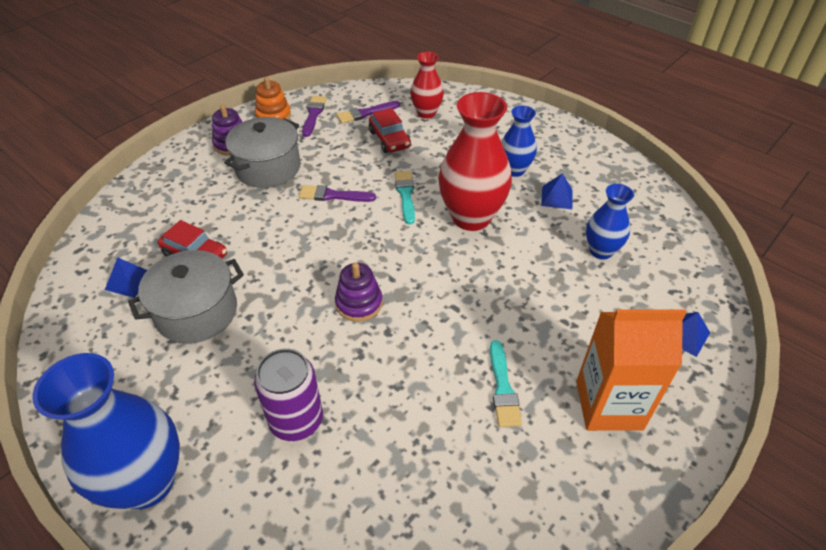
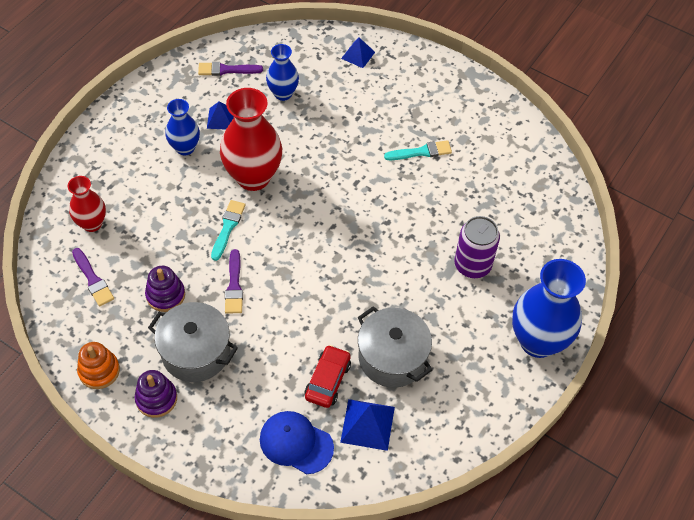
camera: 100 degrees left, 10 degrees up
(129, 281) = (367, 424): blue pyramid -> blue pyramid, size x1.50
(141, 226) = (296, 443): none -> blue cap
(313, 114) = (96, 330): purple brush -> purple brush (227, 70)
(359, 303) = (363, 244): purple stacking toy -> purple stacking toy (165, 295)
(389, 139) = (141, 251): red car -> none
(405, 195) = (228, 228): turquoise brush -> turquoise brush turned 120 degrees clockwise
(609, 405) = (422, 98): orange carton -> none

